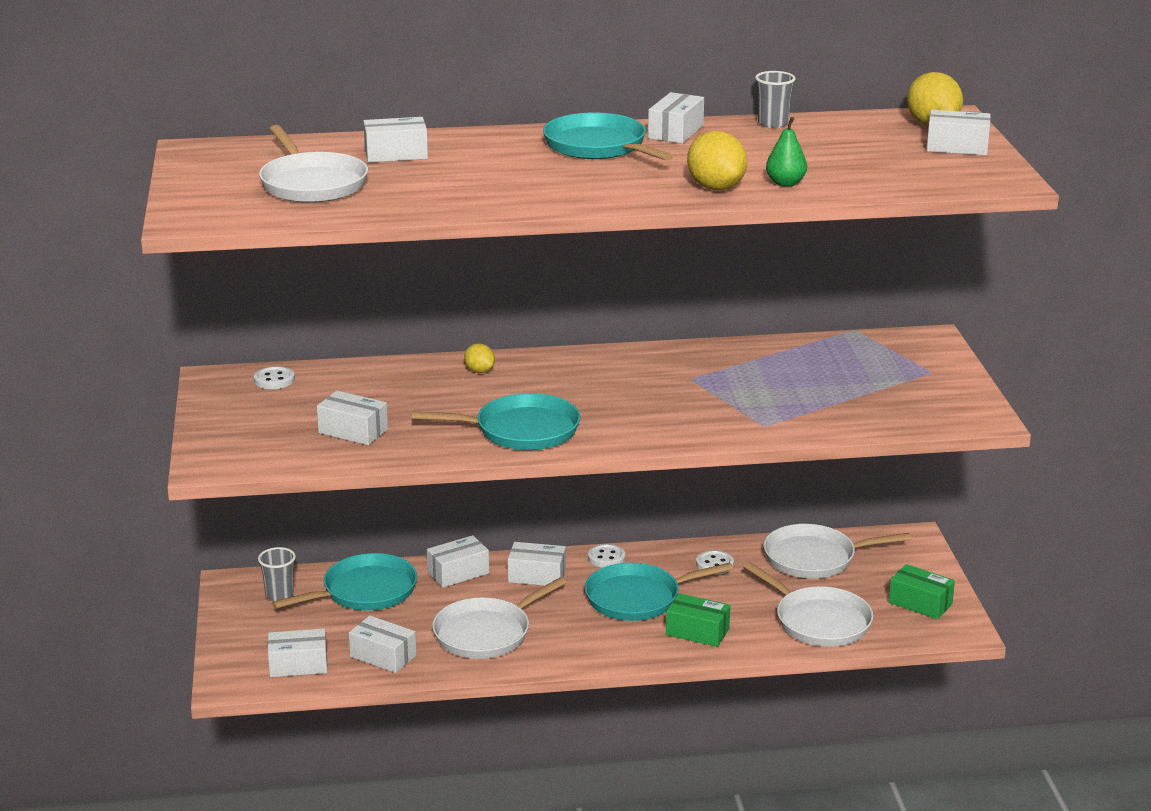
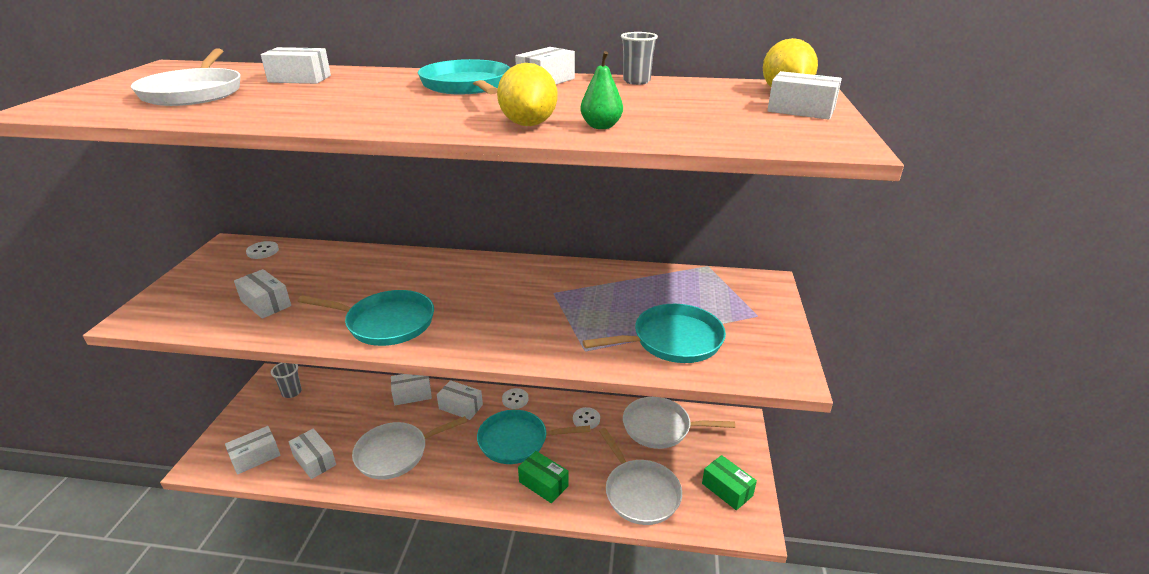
camera: 15 degrees right, 5 degrees up
(298, 665) = (256, 457): white box -> white box turned 45 degrees counterclockwise
(365, 591) = (345, 399): turquoise pan -> turquoise pan (673, 340)
(479, 371) = (404, 263): yellow lemon -> none

